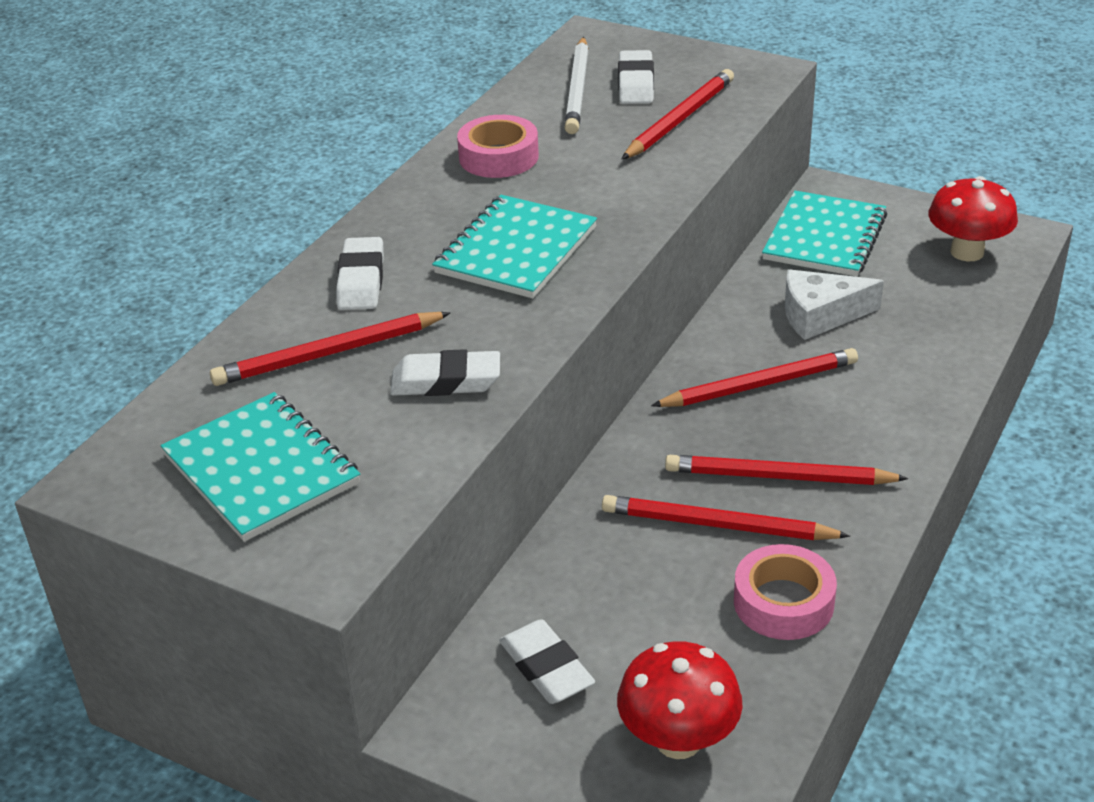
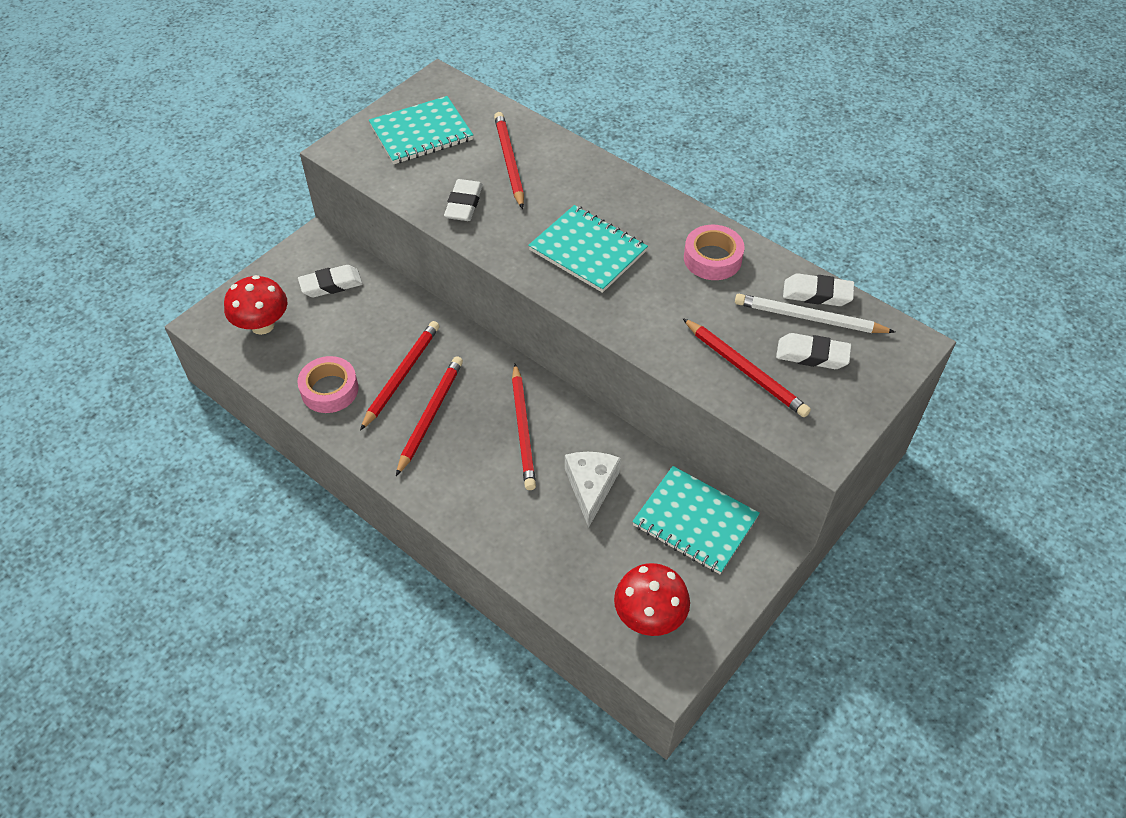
camera: 100 degrees right, 15 degrees up
(361, 280) = (578, 180): white eraser -> white eraser (817, 294)

